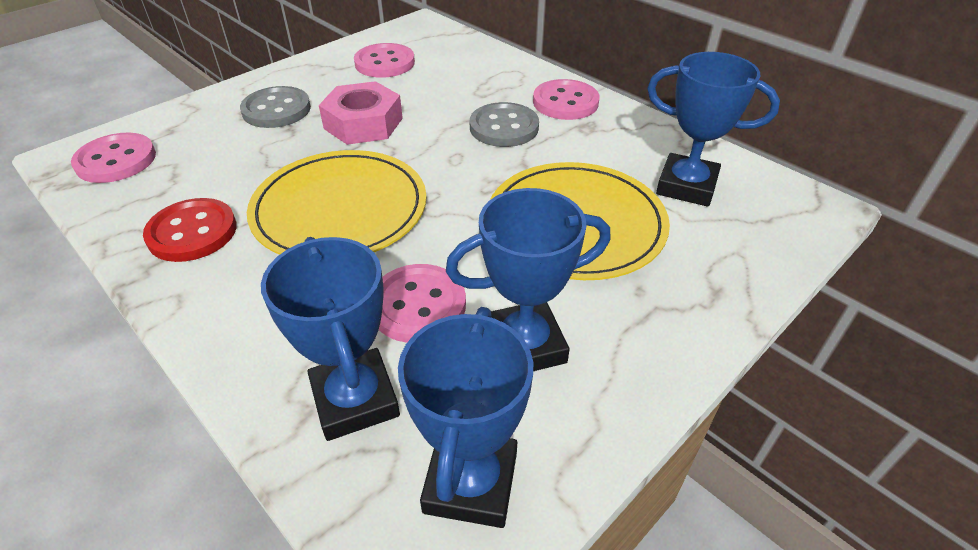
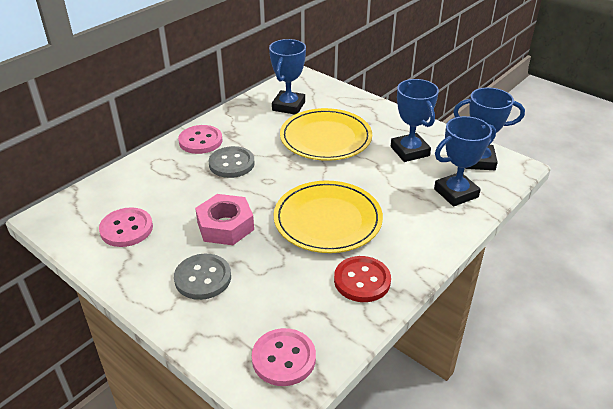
camera: 95 degrees left, 5 degrees down
(418, 305) = (396, 182): pink button -> none

